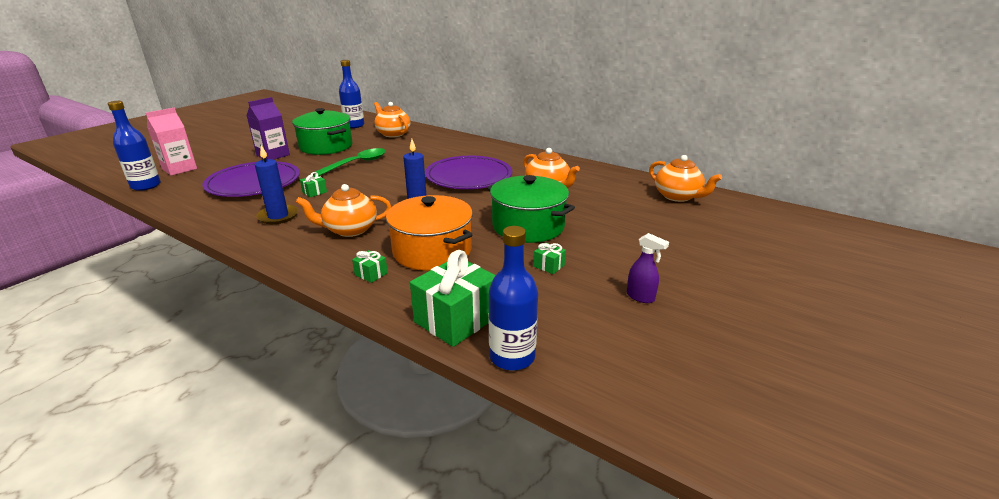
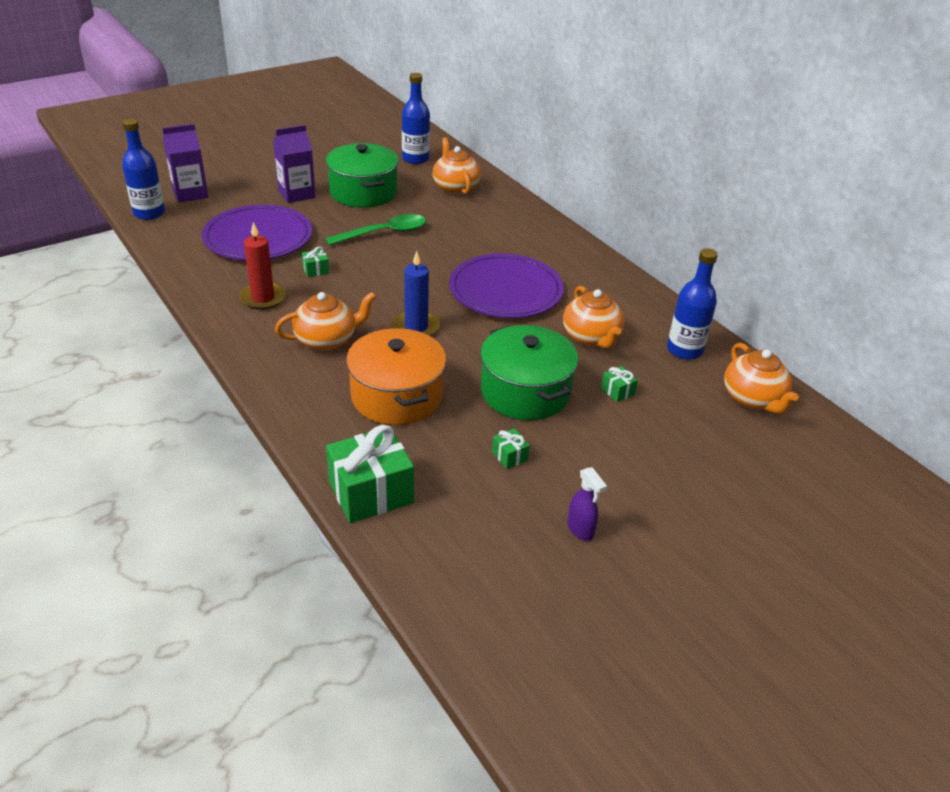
camera: 20 degrees right, 10 degrees up
(179, 169) = (190, 193): pink carton -> purple carton
(278, 216) = (263, 298): blue candle -> red candle
(350, 230) = (327, 340): orange teapot -> orange teapot turned 150 degrees clockwise
(371, 274) = (319, 409): green gift -> green gift (617, 391)
(512, 357) = (398, 553): blue bottle -> blue bottle (684, 350)

